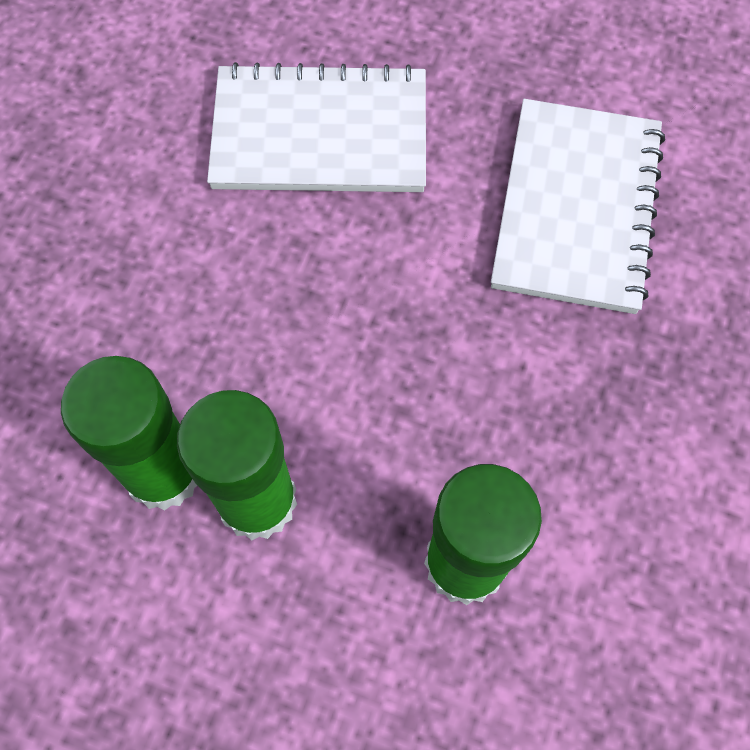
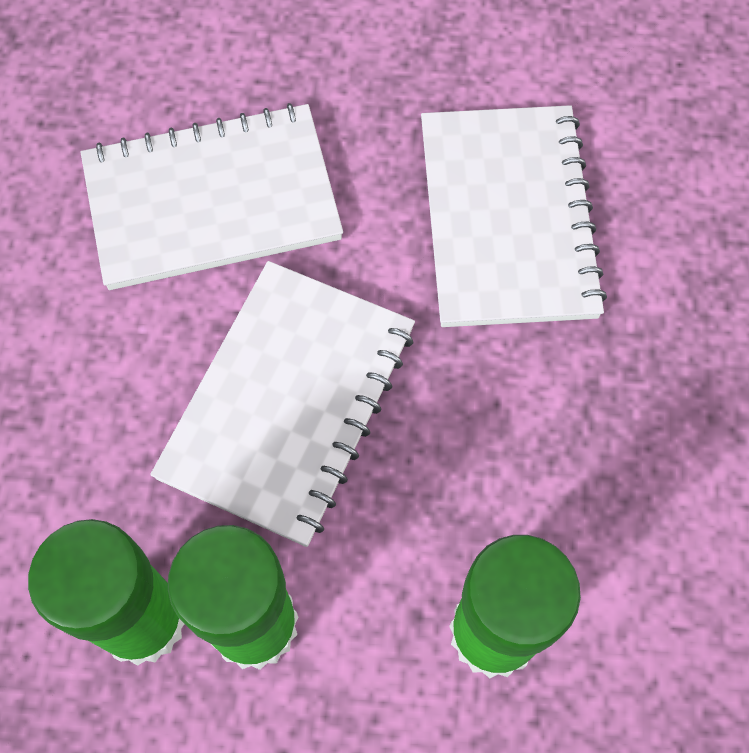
camera: 15 degrees left, 0 degrees up
(338, 321) = (288, 403): none -> white notebook

